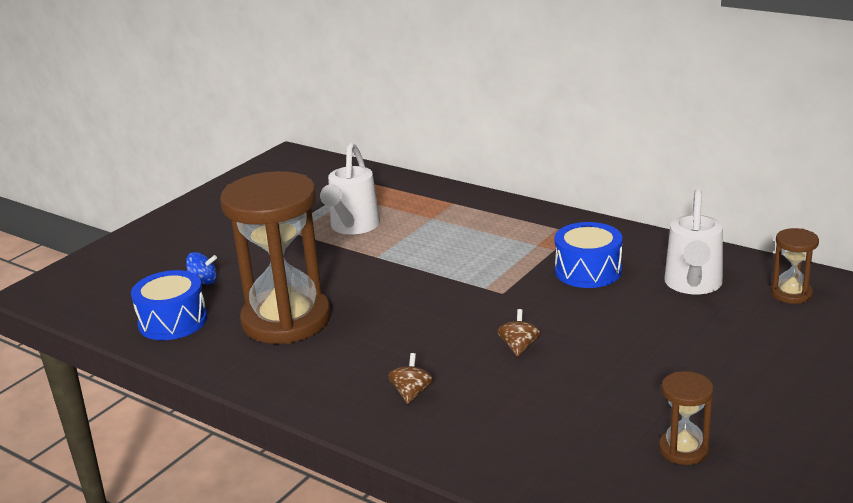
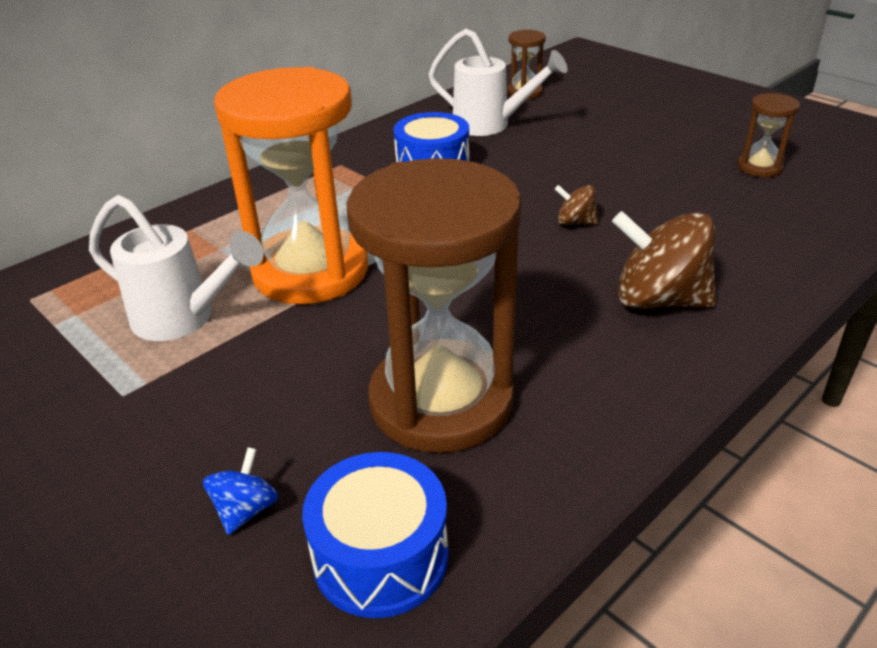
camera: 80 degrees left, 10 degrees up
(411, 393) = (659, 300): brown spinning top -> brown spinning top, size x2.06
(414, 253) = (310, 271): none -> orange hourglass

